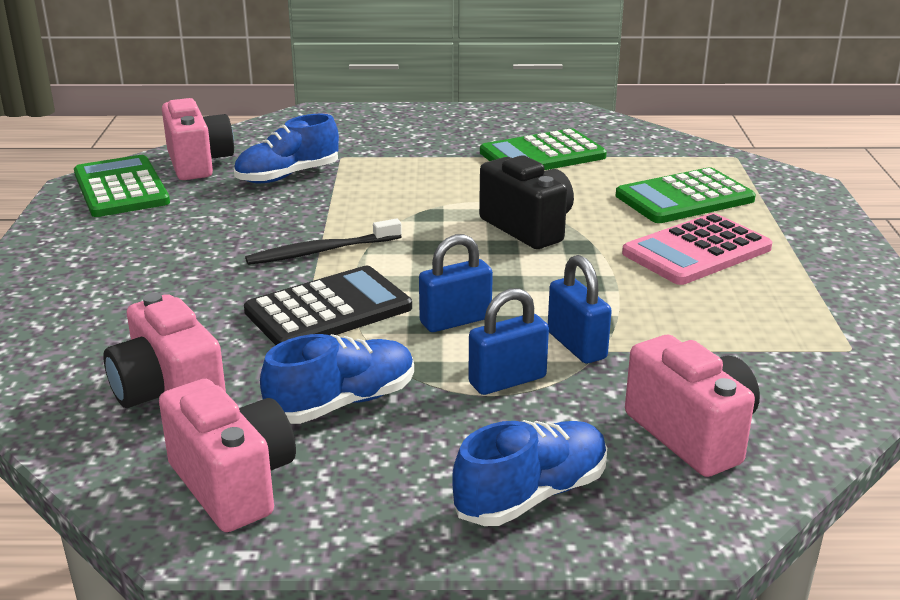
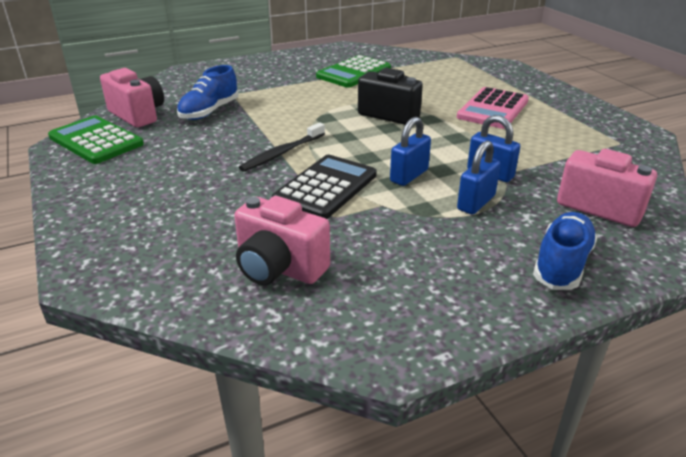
camera: 25 degrees left, 5 degrees up
(233, 484) = (386, 313): pink camera -> none
(342, 403) = (397, 242): blue shoe -> none
(684, 198) = (455, 82): green calculator -> none

